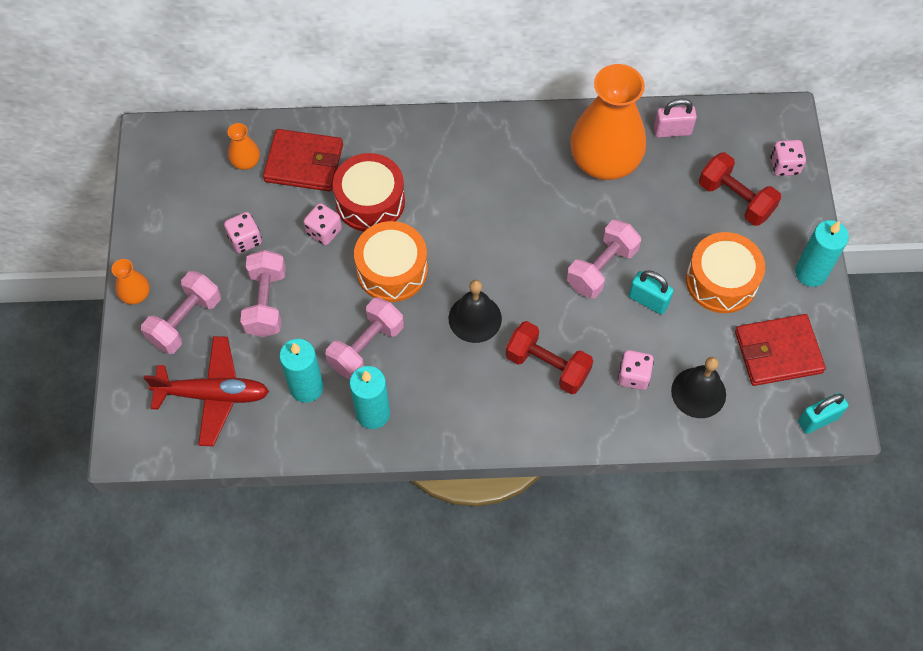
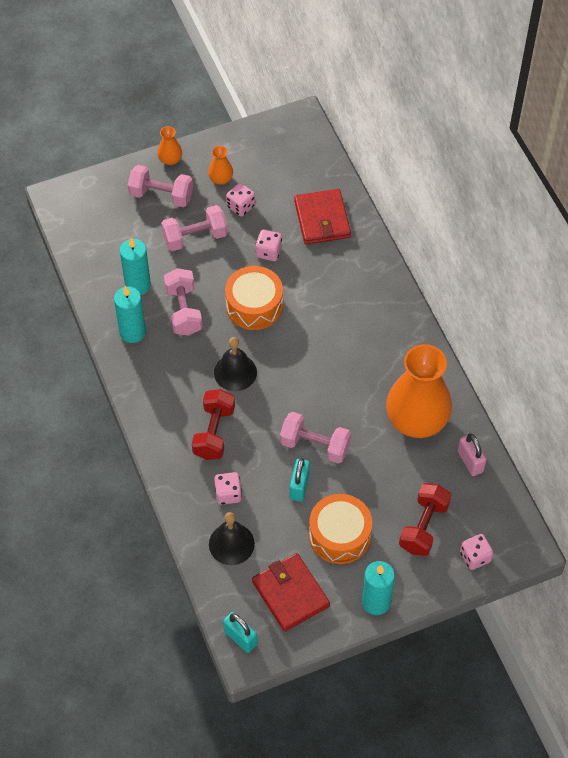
camera: 70 degrees right, 5 degrees down
(213, 394) = (111, 232): red plane -> none
(246, 162) = (306, 183): orange vase -> orange vase (221, 179)
(366, 347) = (183, 310): pink dumbbell -> pink dumbbell turned 60 degrees clockwise
(370, 201) = (307, 272): red drum -> none

